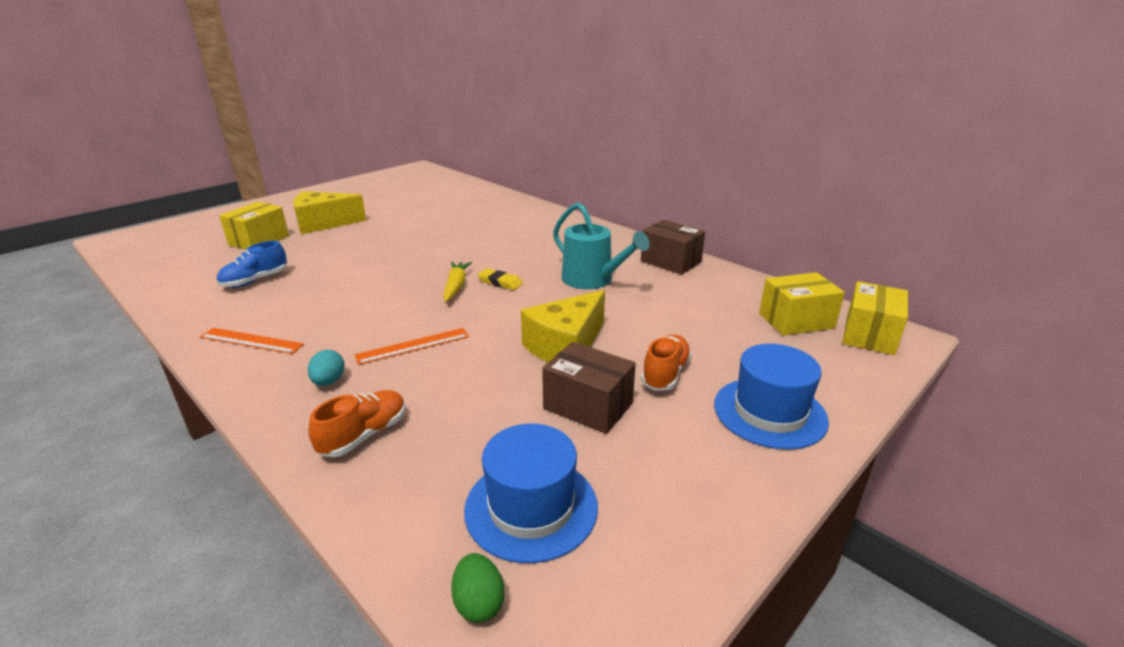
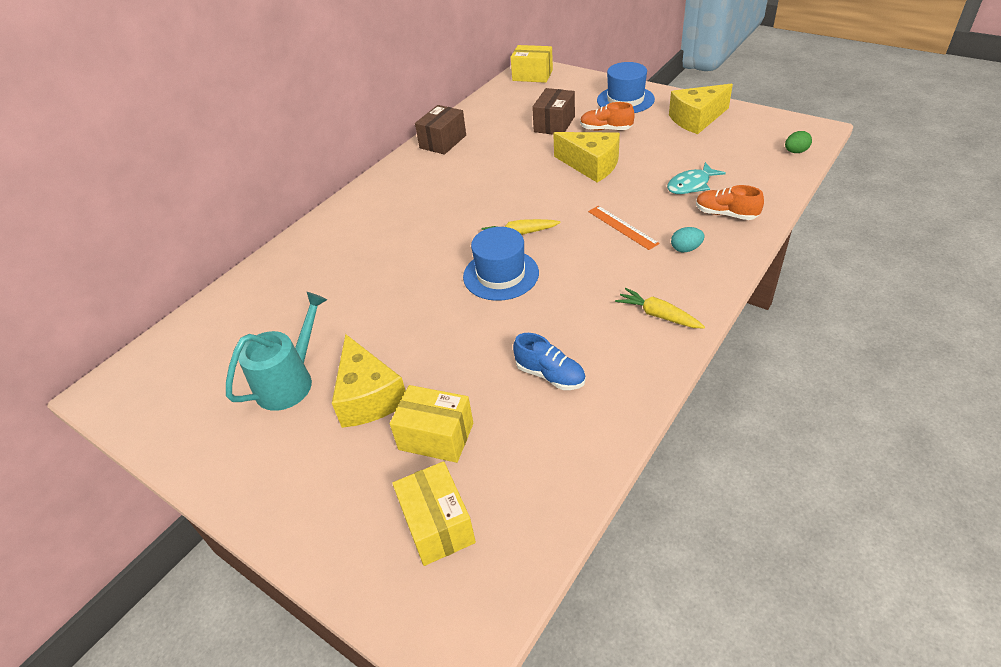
camera: 95 degrees left, 15 degrees up
(251, 341) = (658, 315): orange ruler -> yellow carrot
(460, 421) = (691, 185): none -> turquoise fish
(500, 282) = (504, 213): yellow eraser -> none
(531, 507) = (737, 150): blue hat -> blue hat (501, 275)
(588, 406) = (651, 148): brown box -> brown box (554, 124)
(592, 280) = (486, 171): turquoise watering can -> turquoise watering can (289, 382)
(673, 485) = (696, 119): none -> yellow cheese
(796, 321) = (523, 95): yellow box -> yellow box (437, 525)

